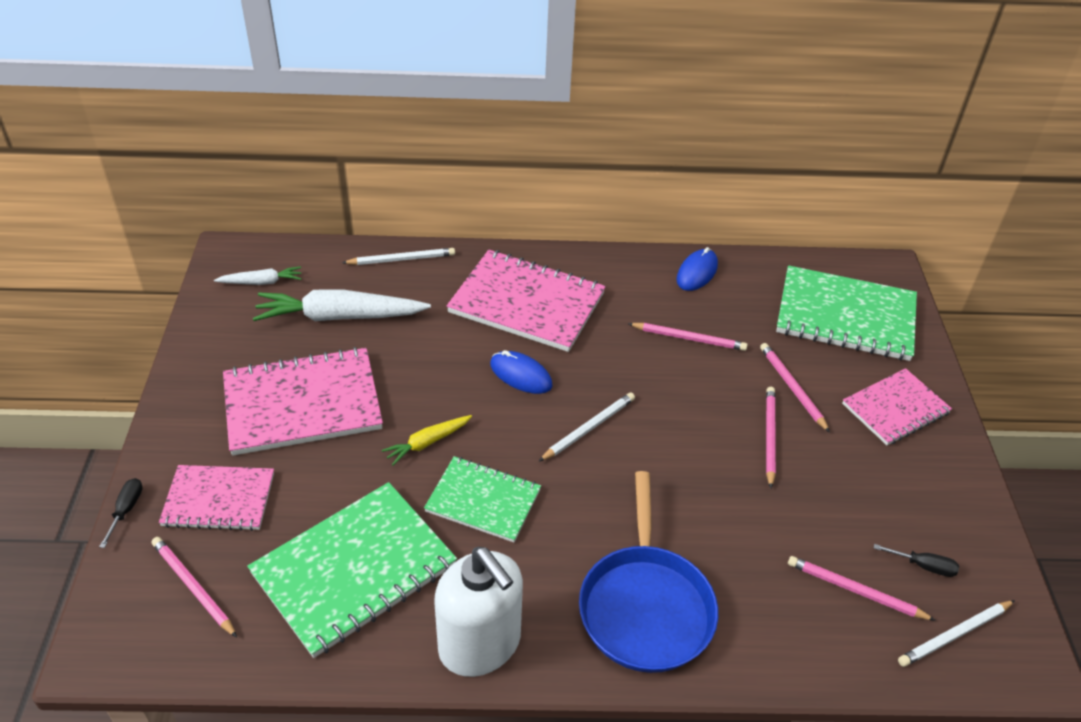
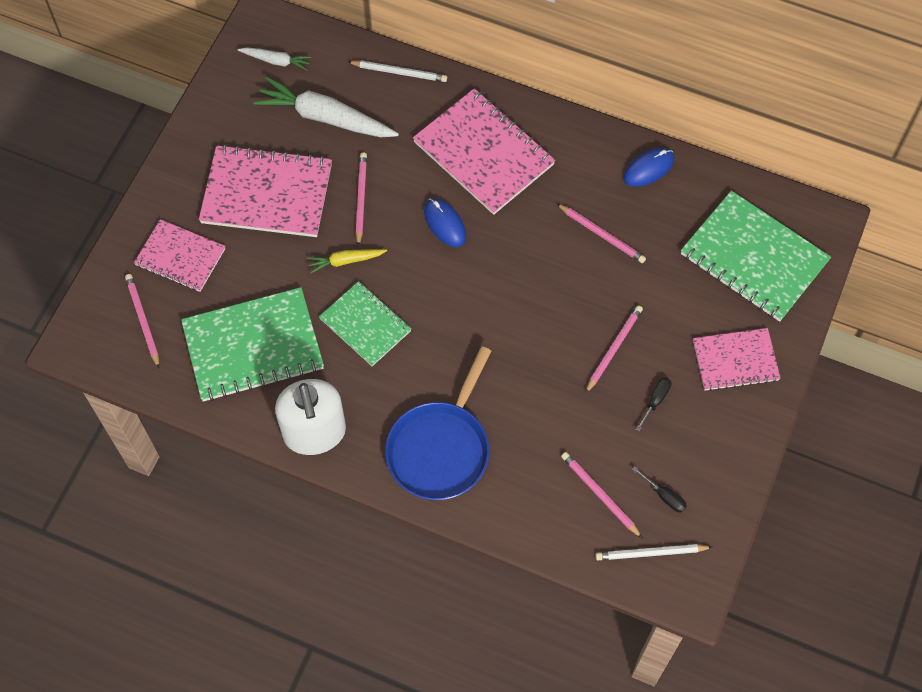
camera: 25 degrees right, 20 degrees up
(126, 510) = (116, 243): black screwdriver -> black screwdriver (655, 401)
(588, 428) = (474, 291): white pencil -> none
(792, 388) = (660, 311): pink pencil -> pink pencil (361, 199)

